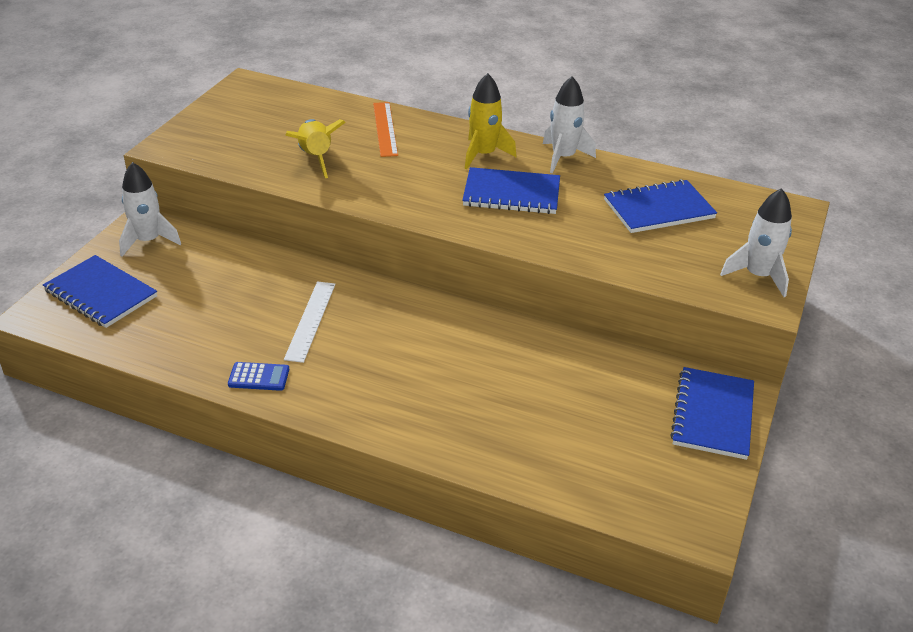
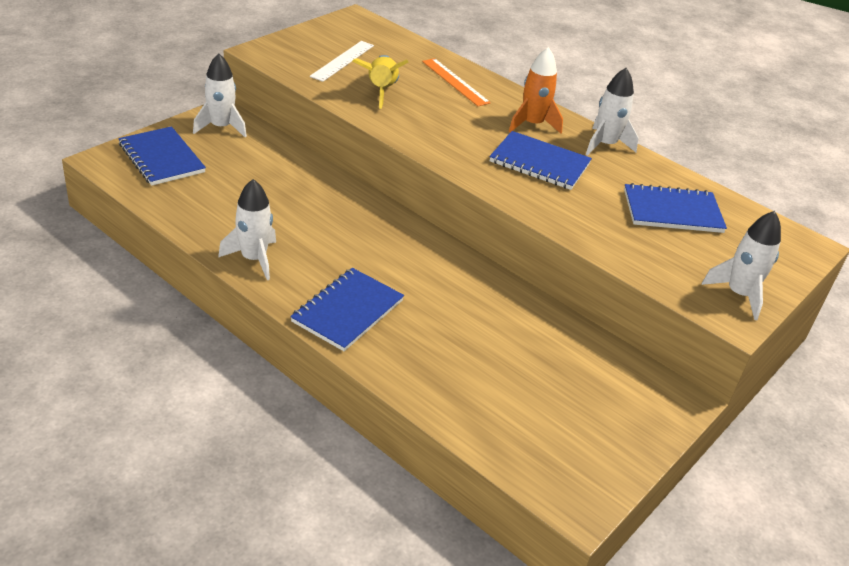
camera: 15 degrees right, 0 degrees up
(259, 377) = (254, 259): blue calculator -> white rocket
(310, 320) = (321, 226): white ruler -> white ruler (342, 61)
(385, 129) = (455, 82): orange ruler -> orange ruler turned 45 degrees counterclockwise
(483, 155) = (532, 124): yellow rocket -> orange rocket
(712, 415) = (645, 410): blue notebook -> blue notebook (347, 311)

